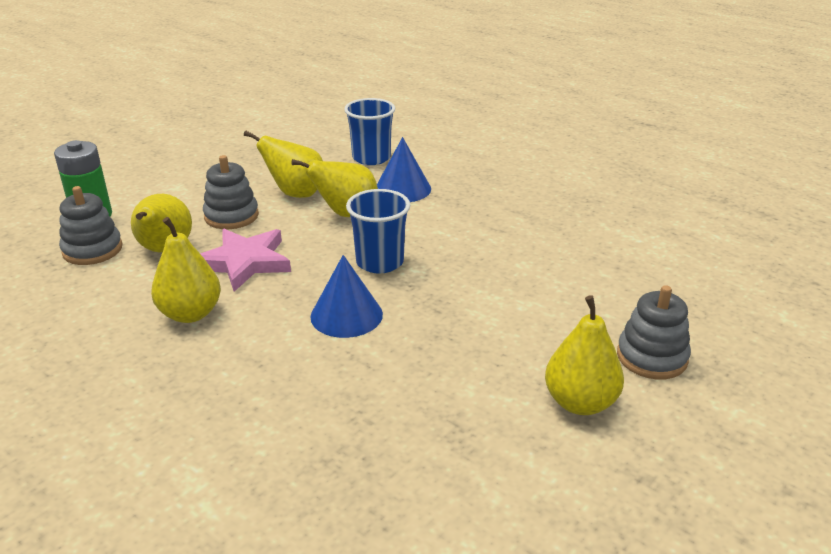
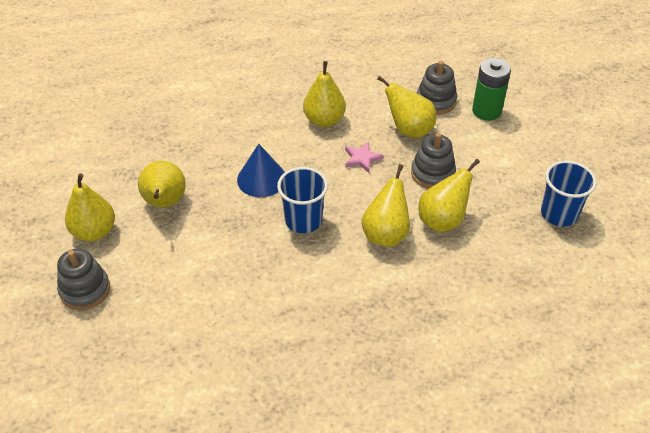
camera: 125 degrees right, 15 degrees up
(244, 262) = (362, 158): pink star -> pink star, size x0.56
(371, 158) = (478, 299): blue cup -> blue cup (559, 214)
(403, 189) = (400, 289): blue cone -> none
(467, 370) = (165, 203): none -> yellow pear

